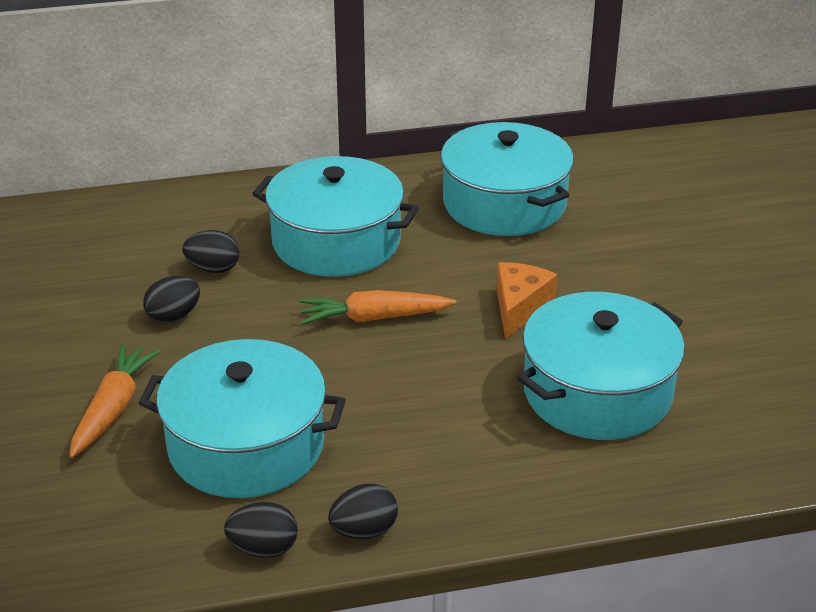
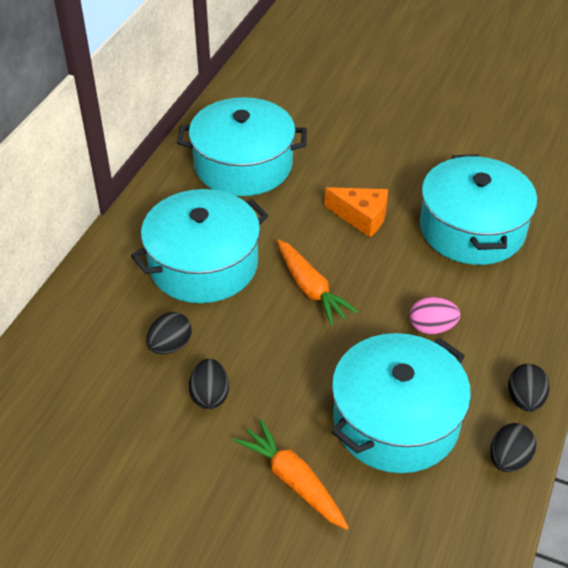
camera: 55 degrees left, 10 degrees up
(374, 318) = (311, 289): orange carrot -> orange carrot turned 60 degrees counterclockwise
(404, 421) = (432, 327): none -> pink egg
(519, 307) = (361, 217): orange cheese -> orange cheese turned 150 degrees clockwise

